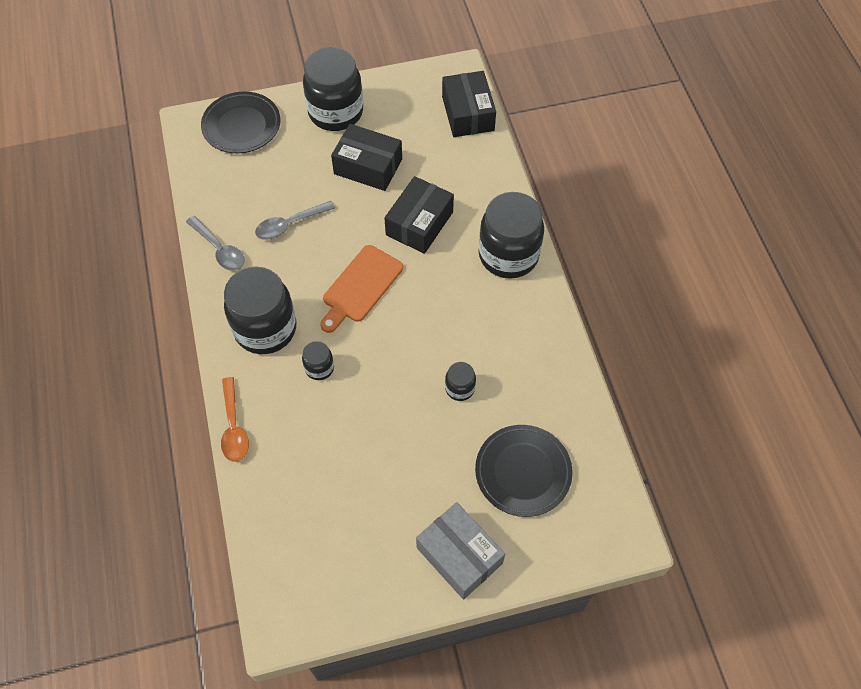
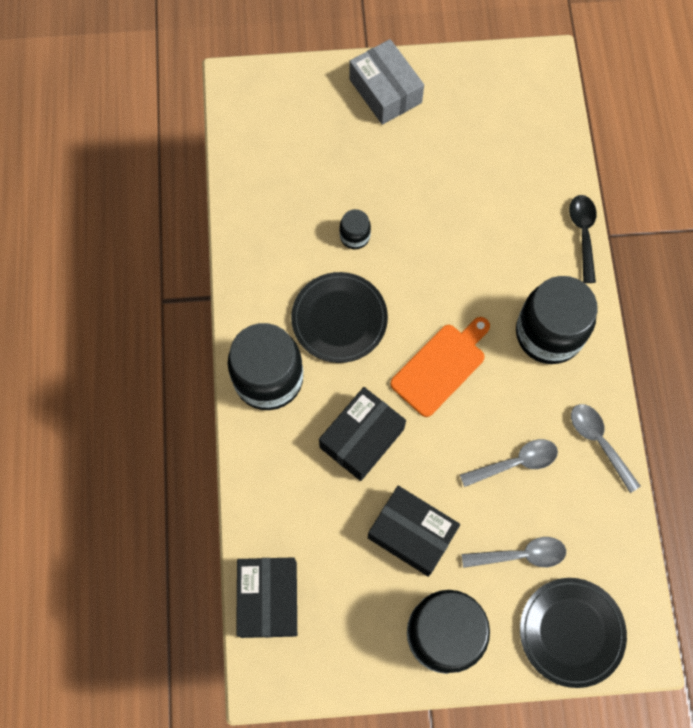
camera: 170 degrees left, 10 degrees up
(234, 427) = (583, 234): orange spoon -> black spoon
(282, 165) = (520, 555): none -> grey spoon
(319, 368) = (494, 280): black jar -> none
(523, 472) = (312, 149): black plate -> black plate (339, 319)

